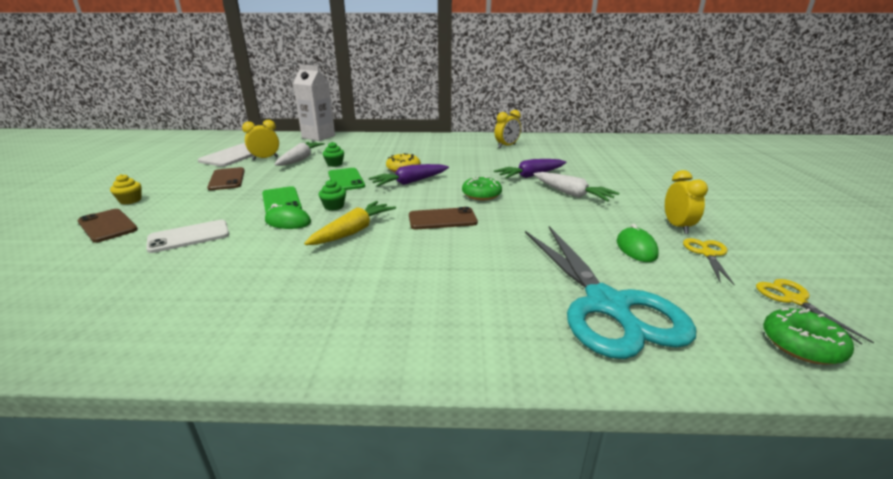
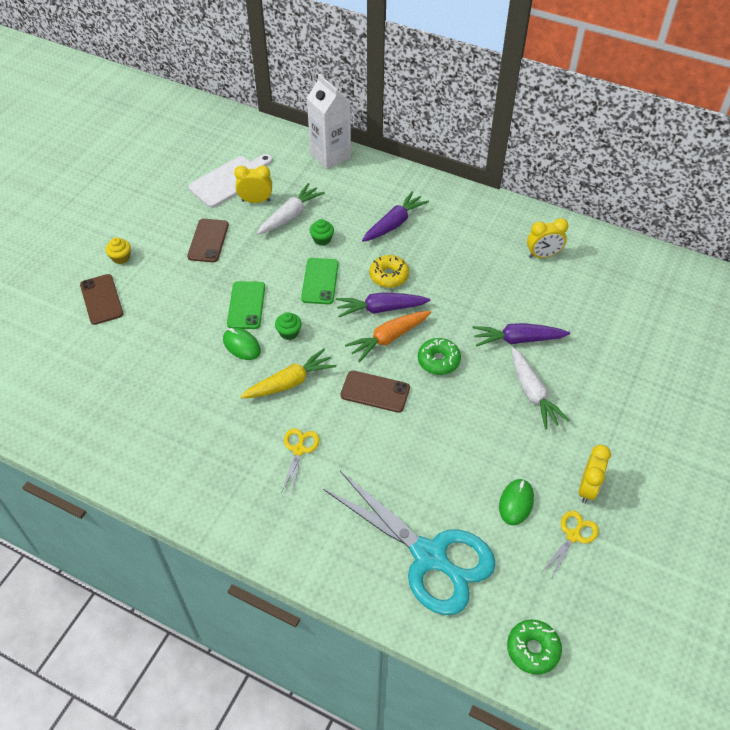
camera: 25 degrees right, 25 degrees up
(189, 236) = (160, 341): white phone -> none
(388, 151) = (394, 223): none -> purple carrot
(429, 193) = (388, 338): none -> orange carrot
(607, 305) = (430, 556): turquoise scissors -> turquoise scissors turned 60 degrees counterclockwise
(794, 300) = (582, 613): yellow scissors -> yellow scissors (299, 450)

